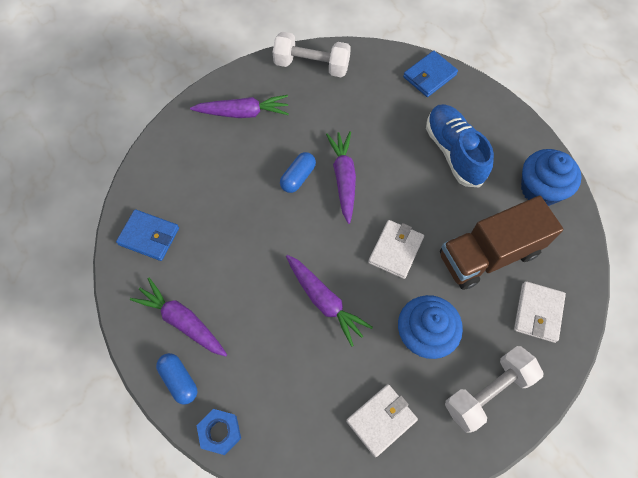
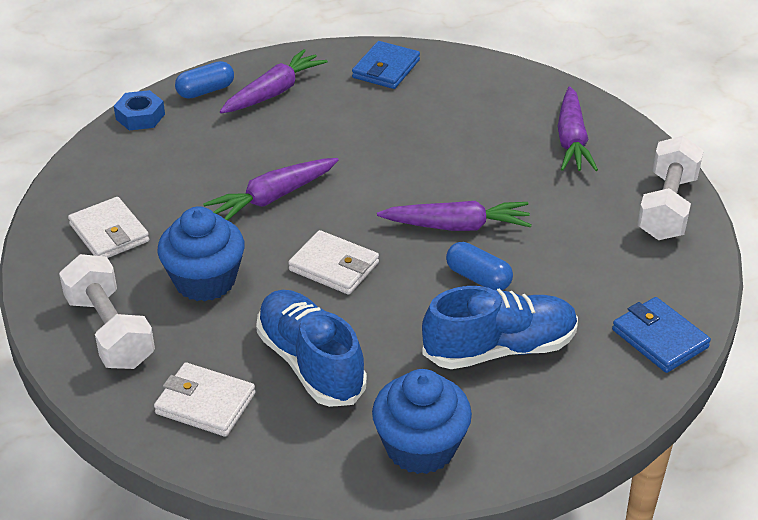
camera: 95 degrees right, 25 degrees down
(298, 177) = (461, 184): blue capsule -> blue capsule (478, 278)
(489, 254) = (310, 363): brown truck -> blue shoe

